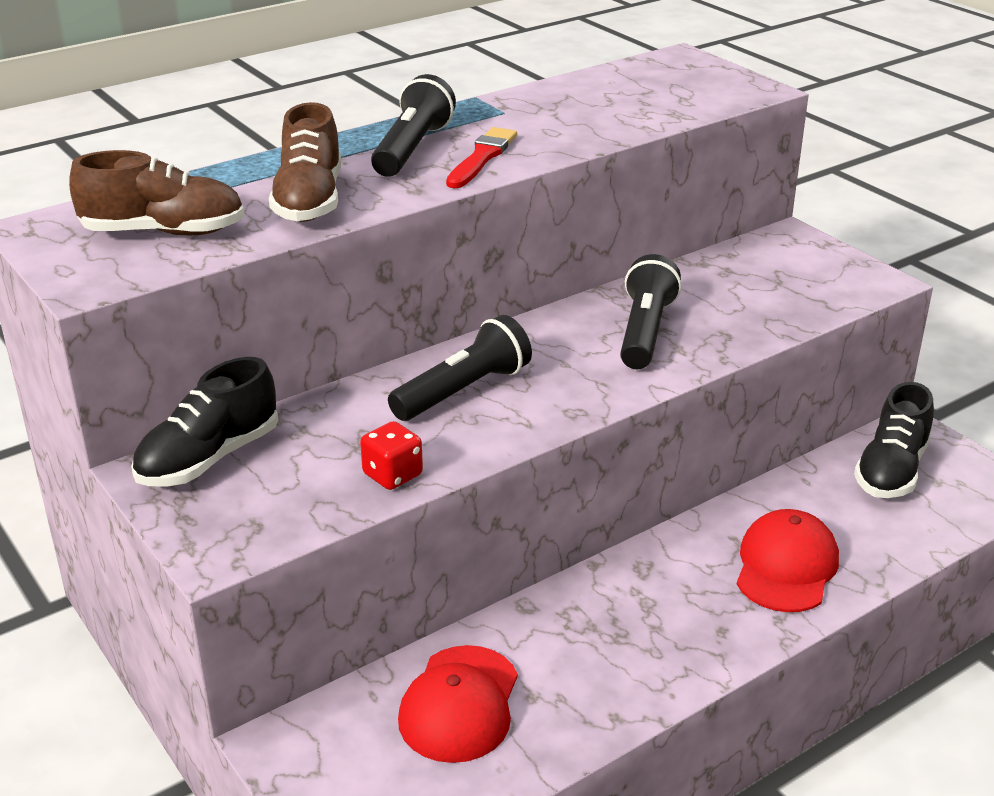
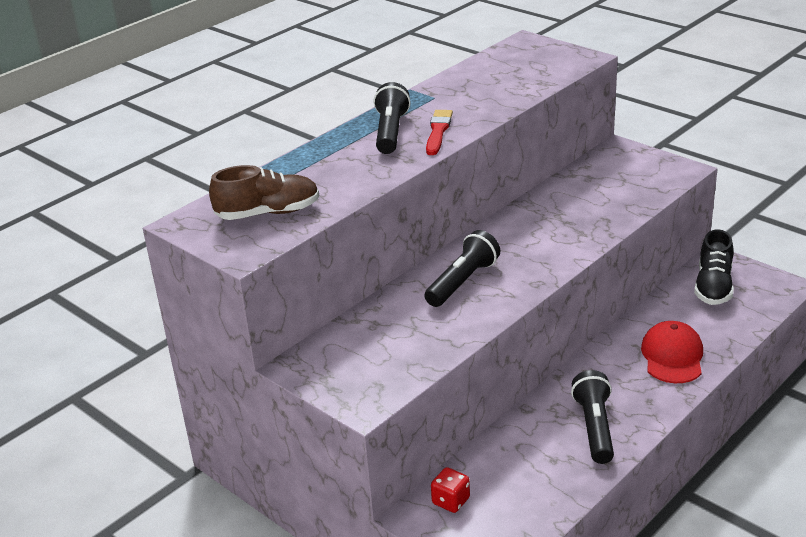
camera: 10 degrees left, 0 degrees up
(209, 458) = (327, 351): black shoe -> none
(309, 201) = (347, 177): brown shoe -> none
(392, 475) = (446, 340): red dice -> red dice (451, 501)
(459, 704) = (513, 472): red cap -> none
(645, 332) = (556, 225): black flashlight -> black flashlight (594, 427)

